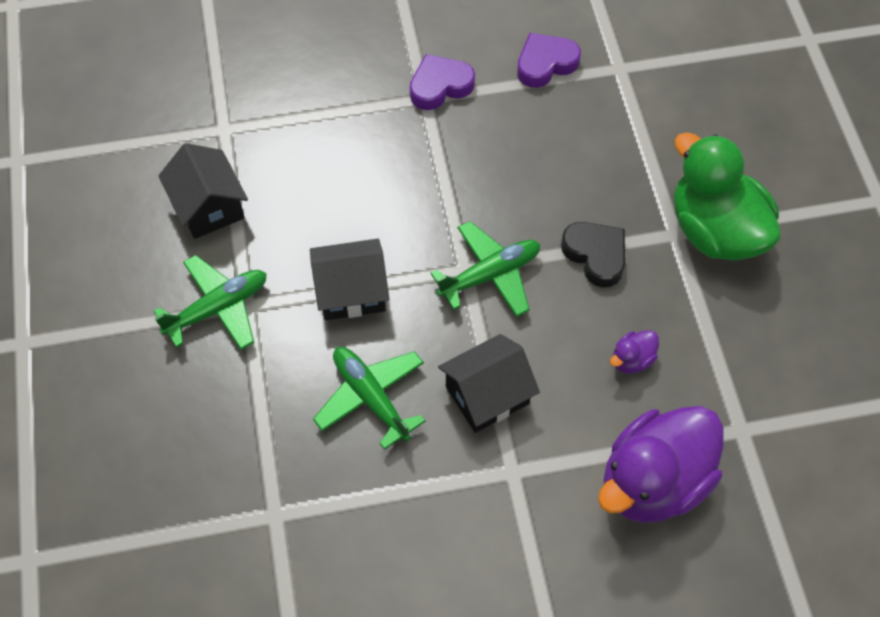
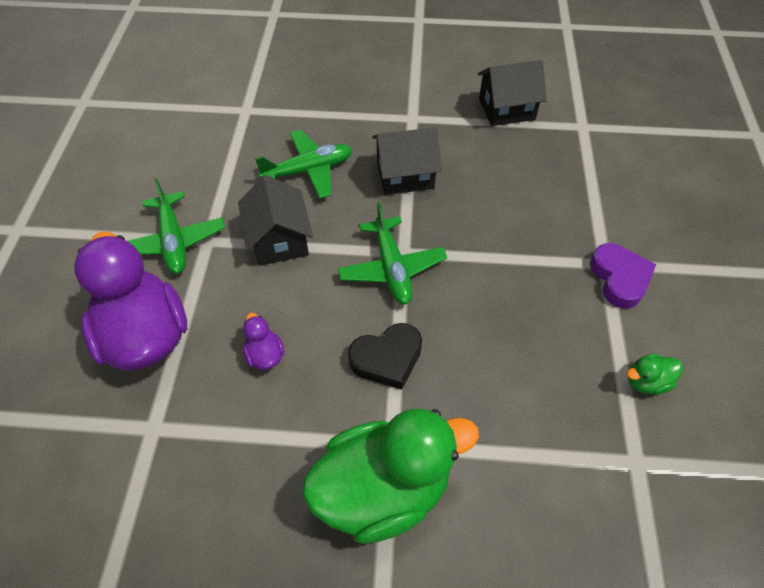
camera: 105 degrees right, 5 degrees down
(218, 308) = (415, 103): green plane -> green plane (173, 241)
(351, 292) = (405, 175): black house -> black house turned 75 degrees clockwise
(545, 64) = (646, 381): purple heart -> green duck

